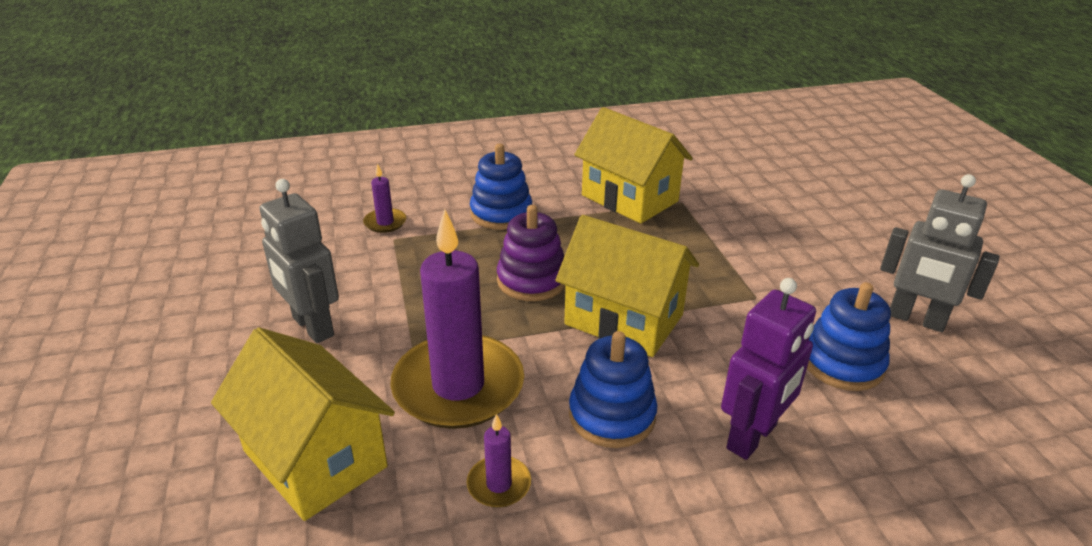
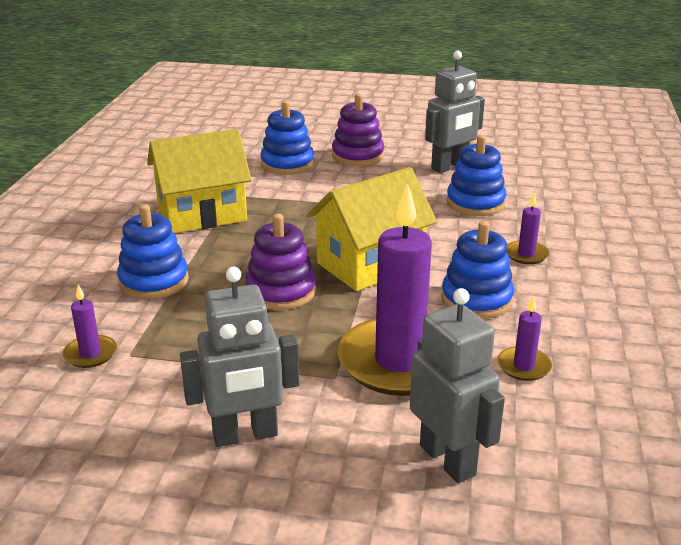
camera: 65 degrees left, 5 degrees down
(315, 458) = (448, 460): yellow house -> grey robot
(752, 437) = (526, 254): purple robot -> purple candle
(779, 210) = (287, 164): none -> blue stacking toy
(855, 246) = (358, 156): none -> purple stacking toy

